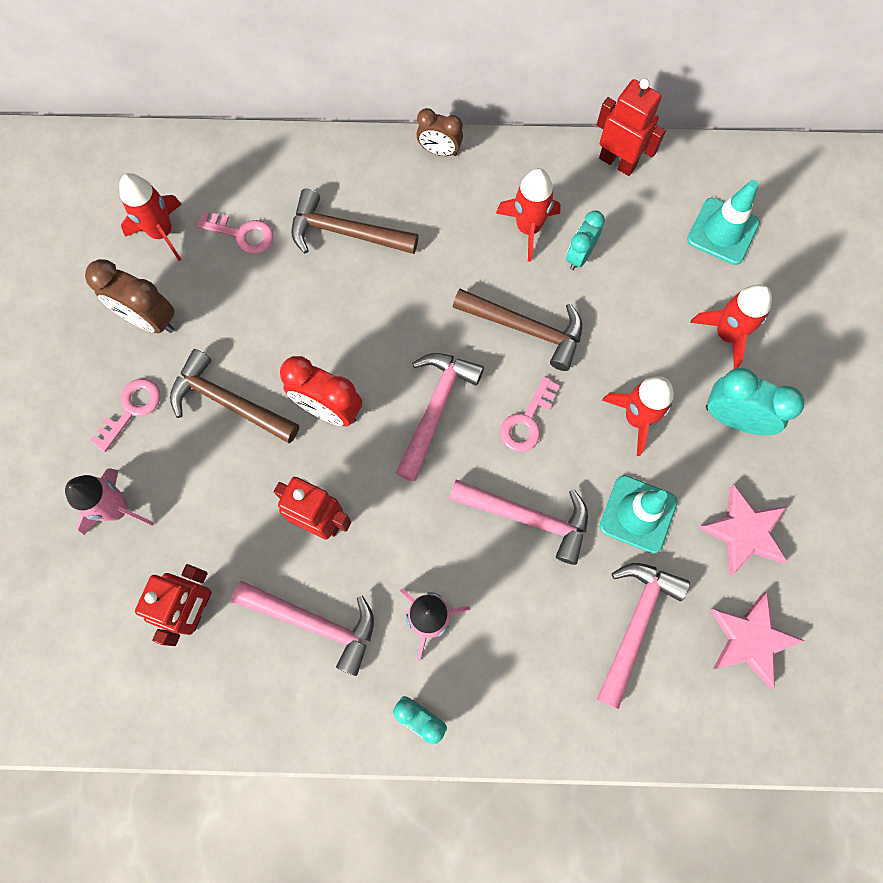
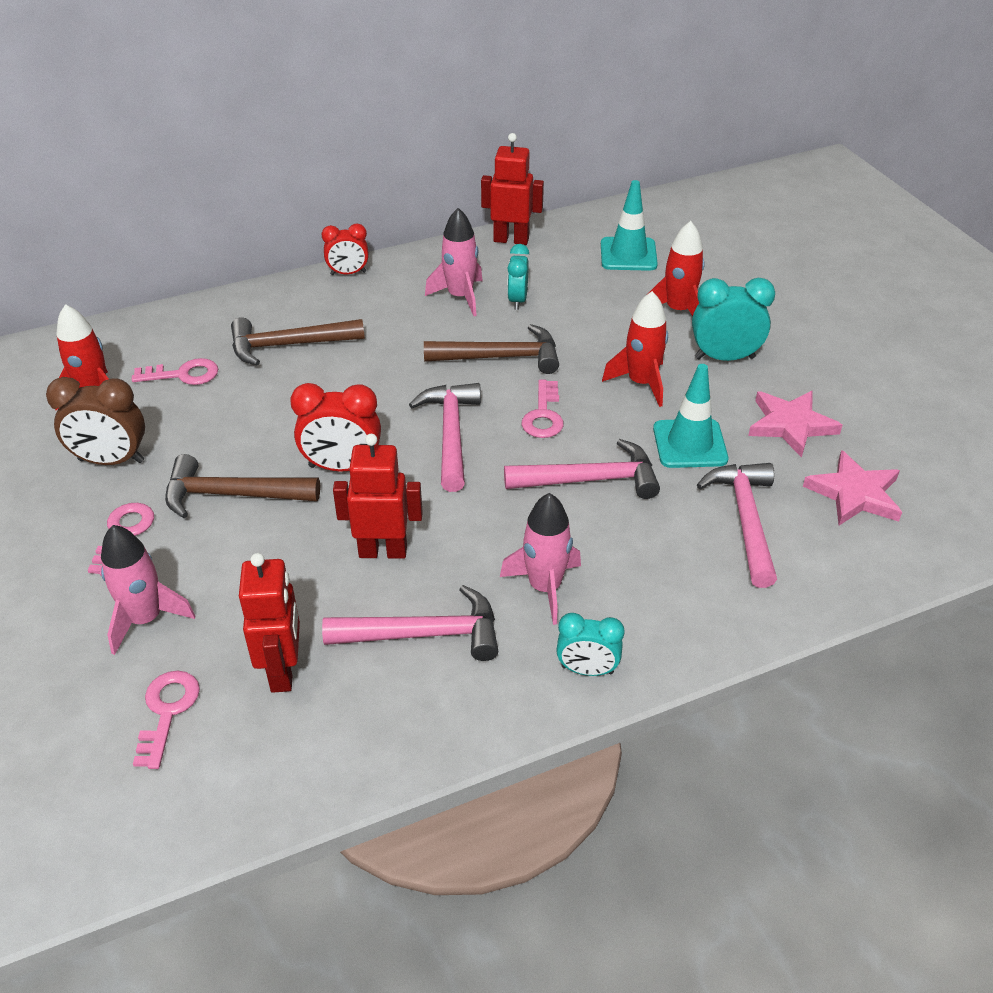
camera: 25 degrees left, 30 degrees down
(102, 608) = (167, 711): none -> pink key
(439, 151) = (348, 273): brown clock -> red clock
(528, 228) = (460, 297): red rocket -> pink rocket

